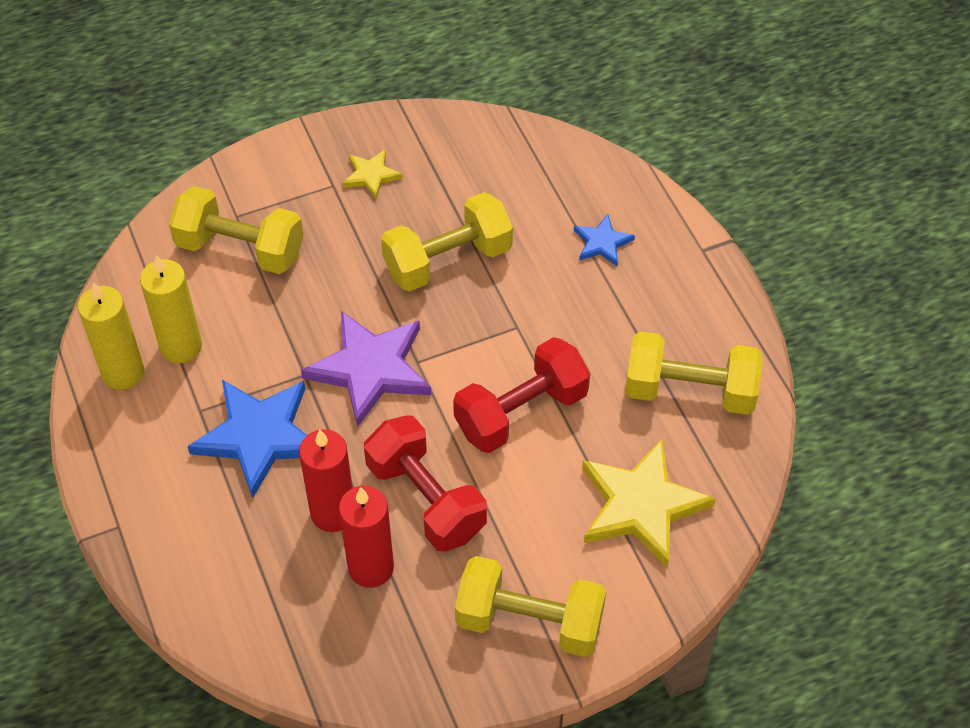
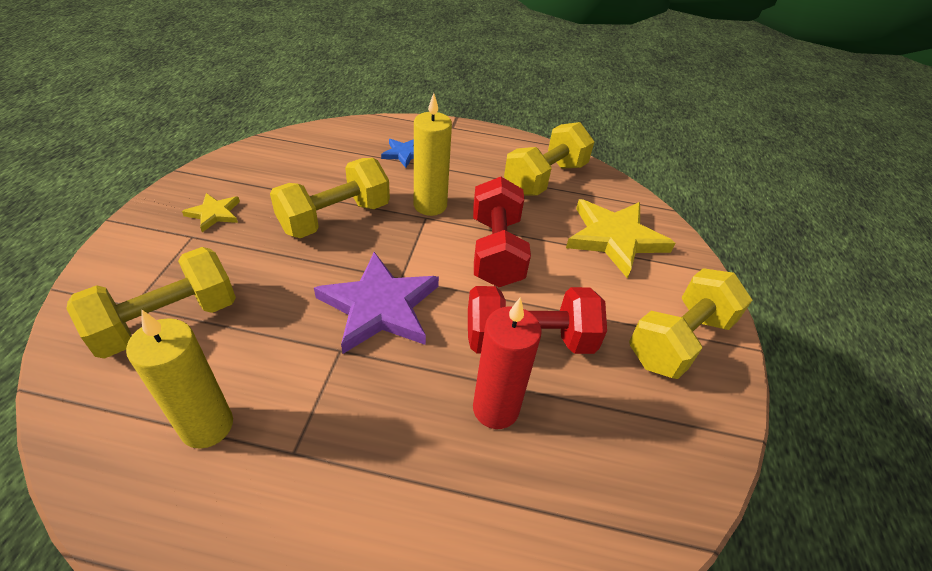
camera: 60 degrees left, 10 degrees down
(123, 372) = (173, 500): yellow candle -> yellow candle (430, 205)
(259, 436) = (369, 419): blue star -> none
(371, 568) = (570, 413): red candle -> none
(447, 260) = (335, 218): yellow dumbbell -> yellow dumbbell turned 45 degrees clockwise

